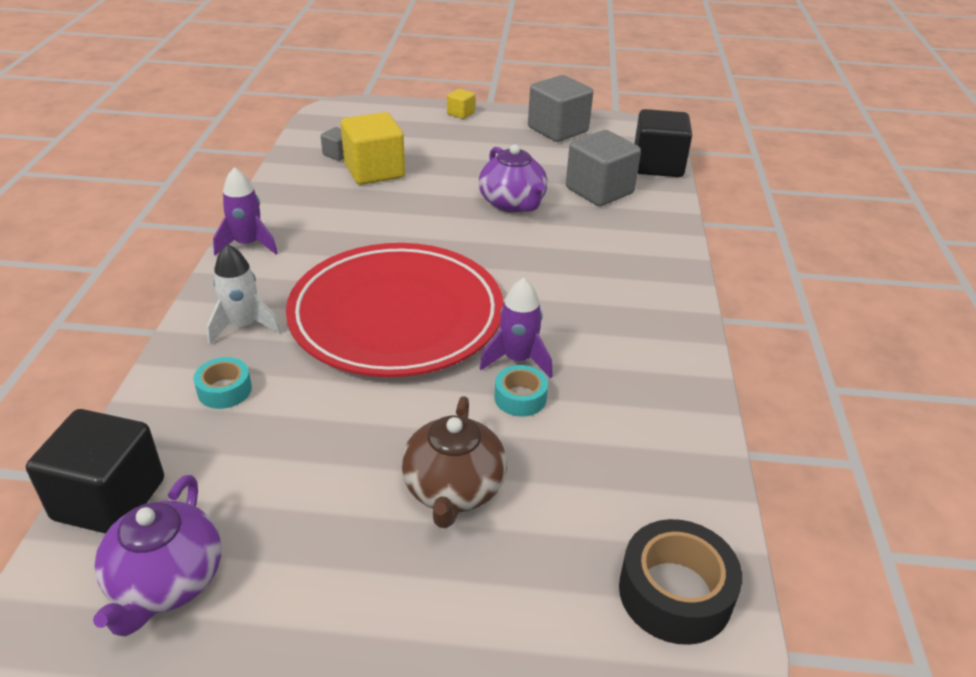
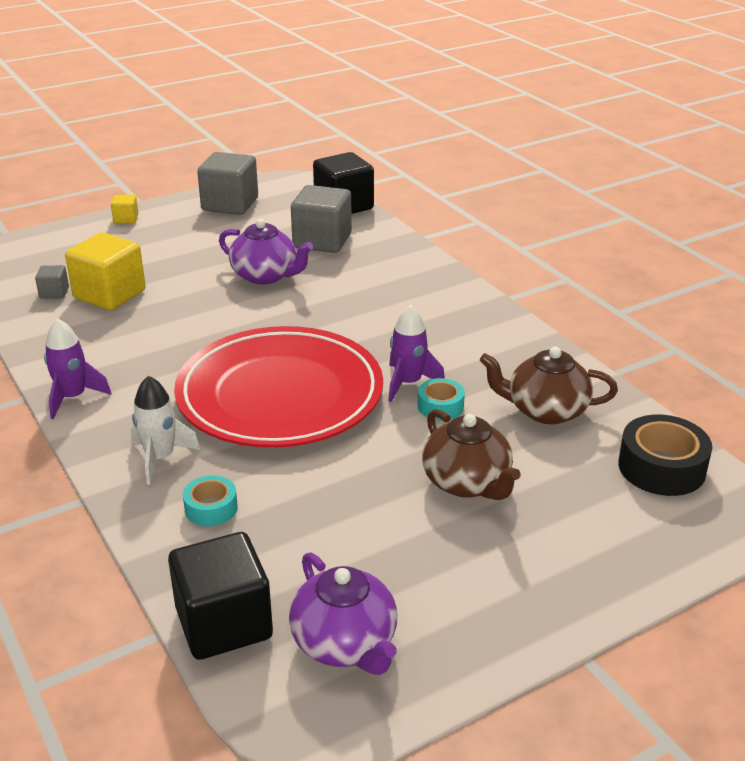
camera: 35 degrees left, 5 degrees down
(619, 456) = (545, 410): none -> brown teapot

